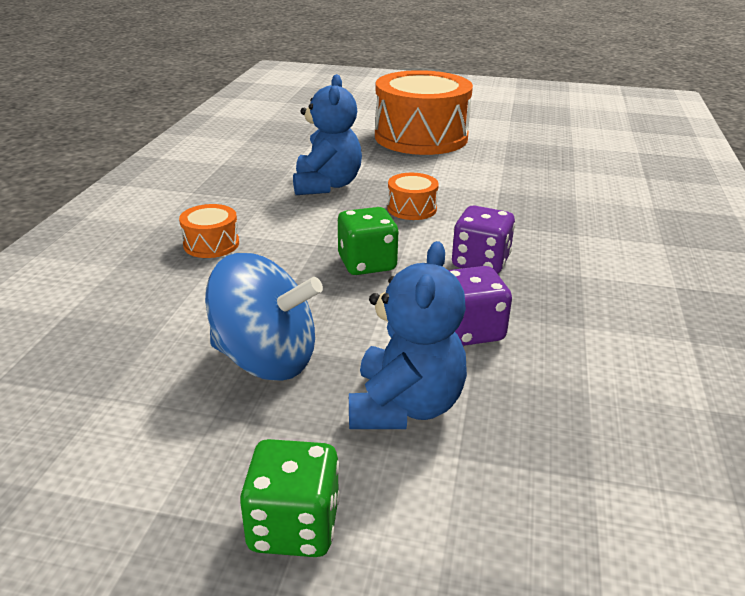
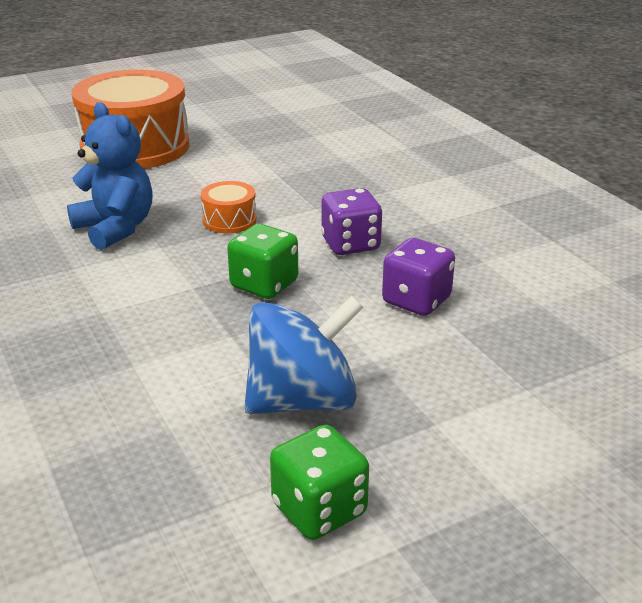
camera: 40 degrees left, 0 degrees up
(211, 244) = (90, 332): orange drum -> none
(294, 526) = (497, 493): green dice -> green dice (319, 509)
(405, 406) = (451, 376): blue teddy bear -> none

